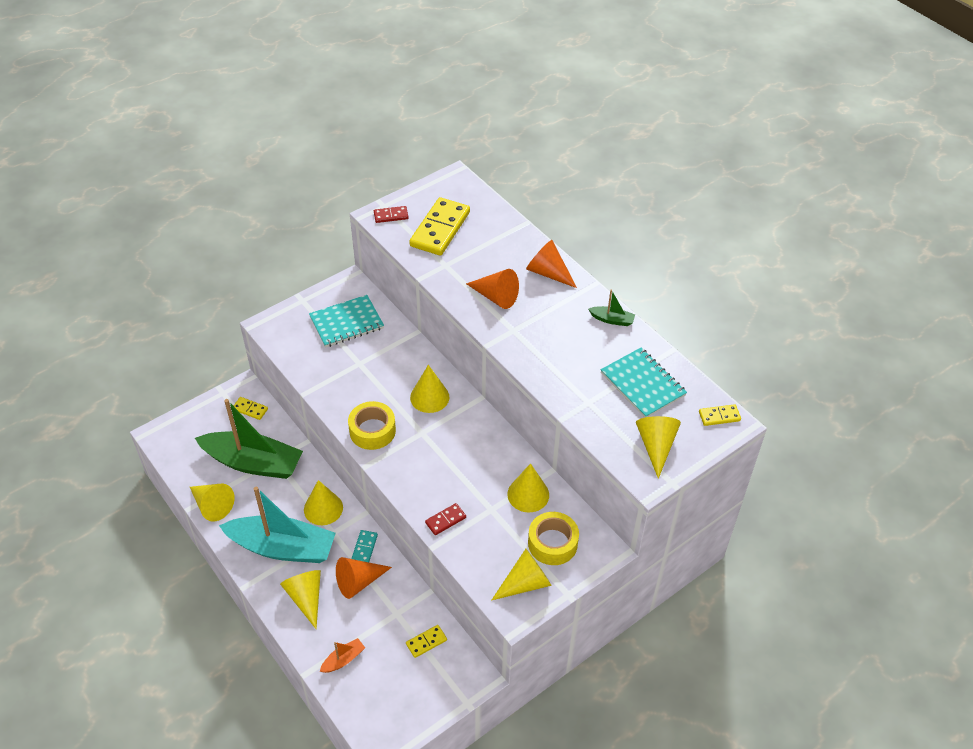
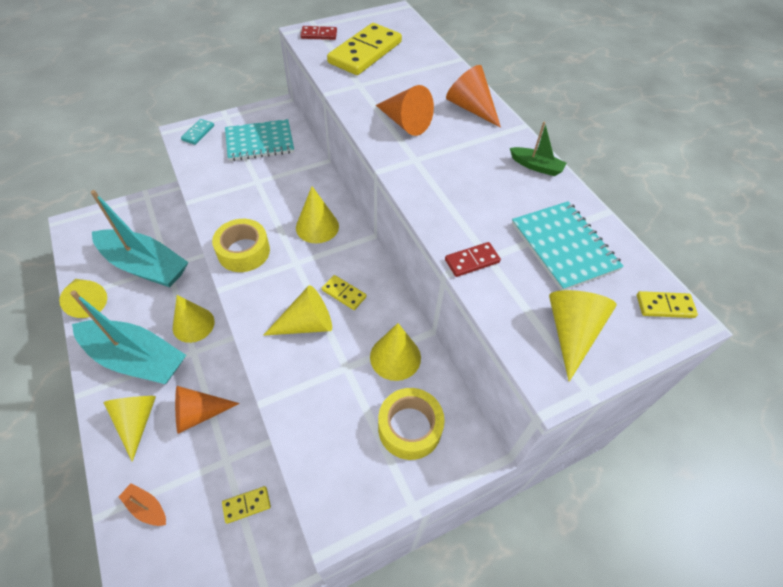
camera: 10 degrees right, 5 degrees up
(250, 409) = (164, 215): yellow domino -> yellow domino (344, 293)
(253, 463) = (145, 266): green boat -> turquoise boat
(343, 659) = (146, 507): orange boat -> orange boat turned 120 degrees counterclockwise
(364, 548) = (219, 376): turquoise domino -> turquoise domino (198, 133)
(445, 520) = (288, 371): red domino -> red domino (472, 261)
(525, 583) = (361, 478): yellow cone -> yellow cone (307, 324)

